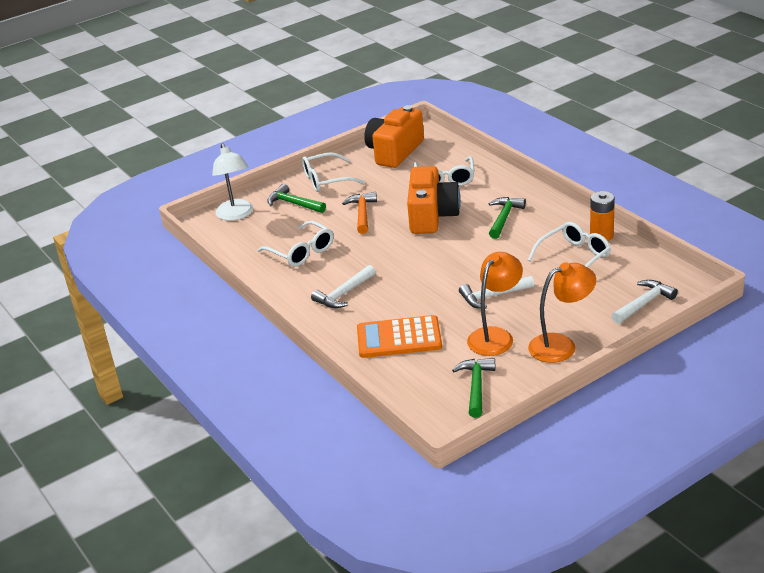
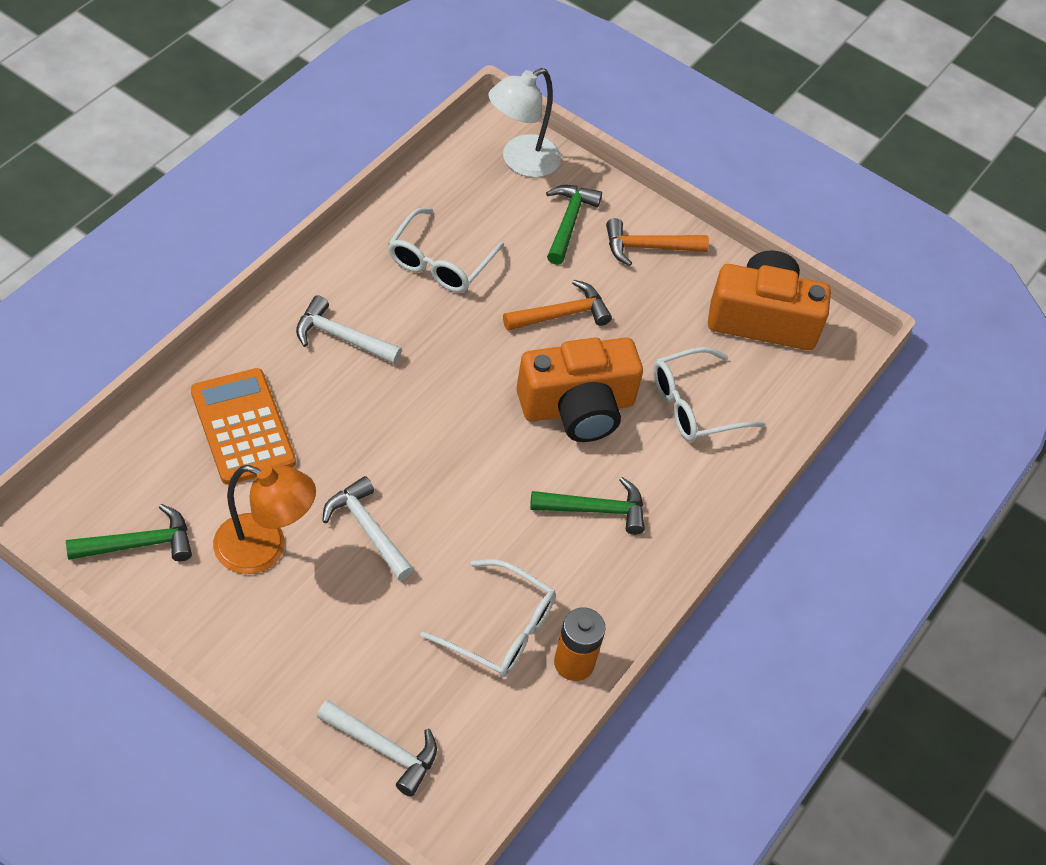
camera: 60 degrees right, 20 degrees up
(326, 180) = (648, 247): white glasses -> orange hammer
(561, 345) = (253, 641): orange lamp -> none

